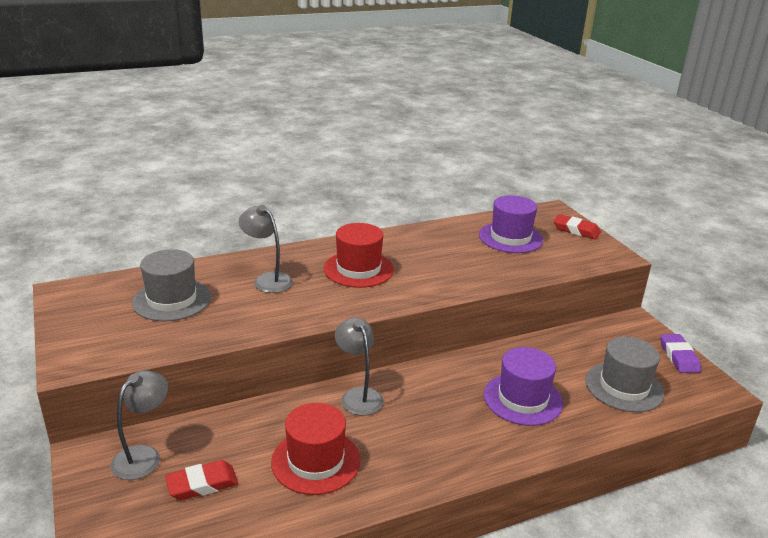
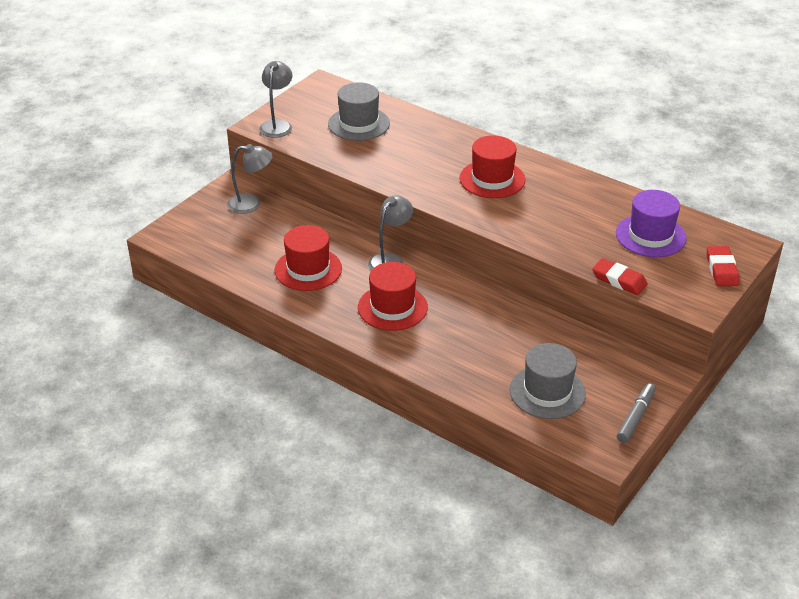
camera: 60 degrees right, 10 degrees up
(202, 484) = (249, 236): red eraser -> red eraser (619, 280)
(267, 280) = (428, 147): grey lamp -> grey lamp (277, 125)
(435, 427) = (392, 307): none -> red hat
(522, 399) = (470, 340): purple hat -> none
(679, 357) = (635, 417): purple eraser -> grey marker

